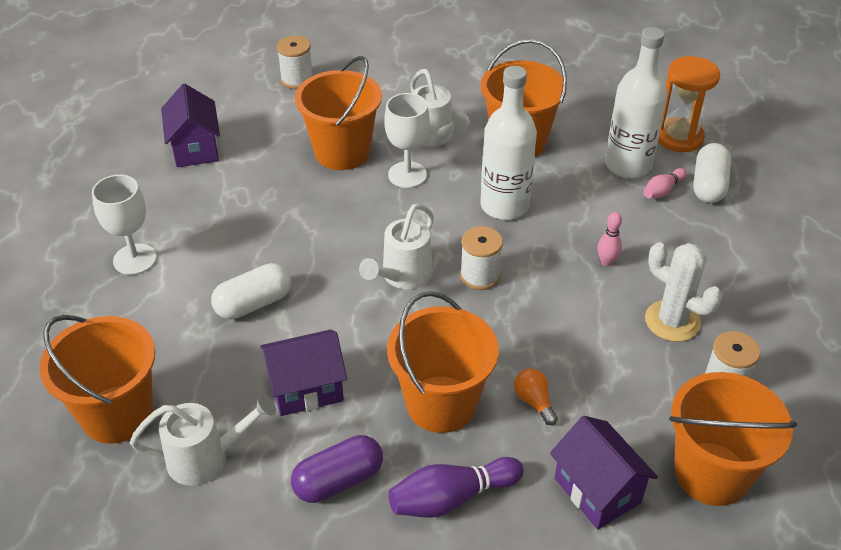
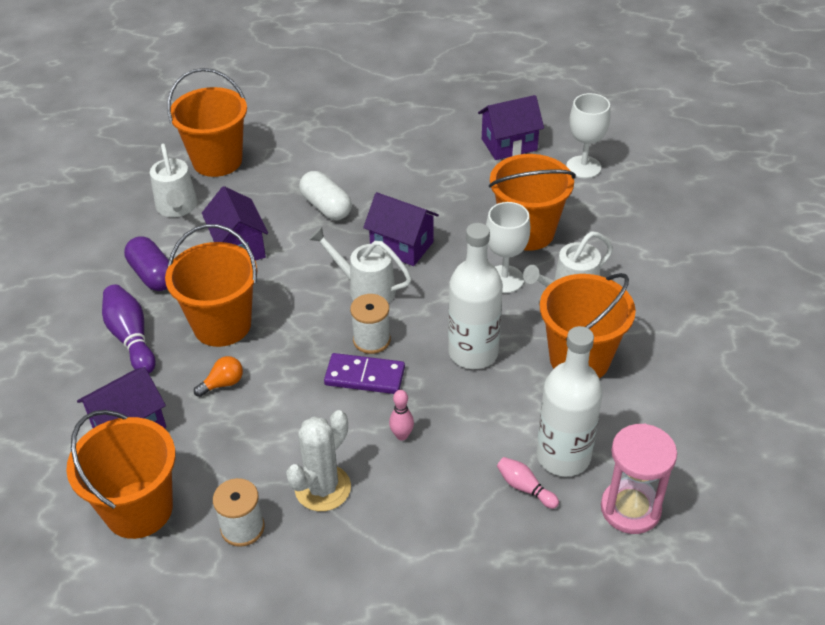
camera: 85 degrees right, 0 degrees up
(135, 259) = (368, 139): white goblet -> white goblet (583, 167)
(297, 79) = (631, 188): white spool -> none
(340, 243) = (402, 246): none -> purple house
(530, 284) = (365, 376): none -> purple domino
(679, 137) = (630, 509): orange hourglass -> pink hourglass
(709, 185) = (545, 535): white capsule -> none

